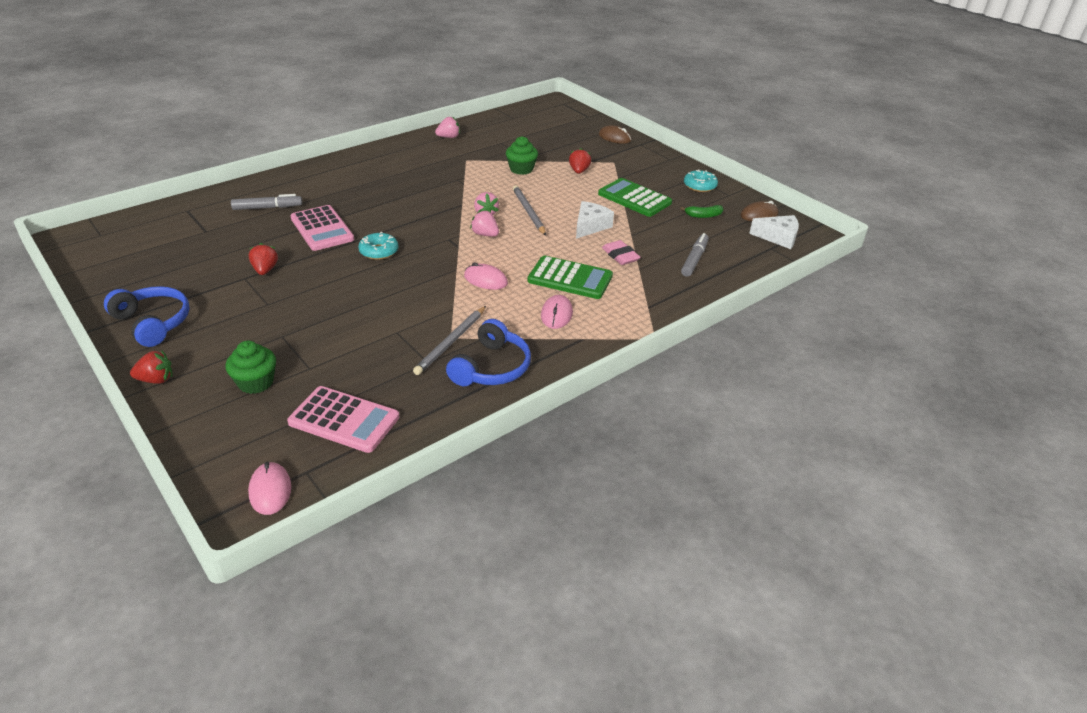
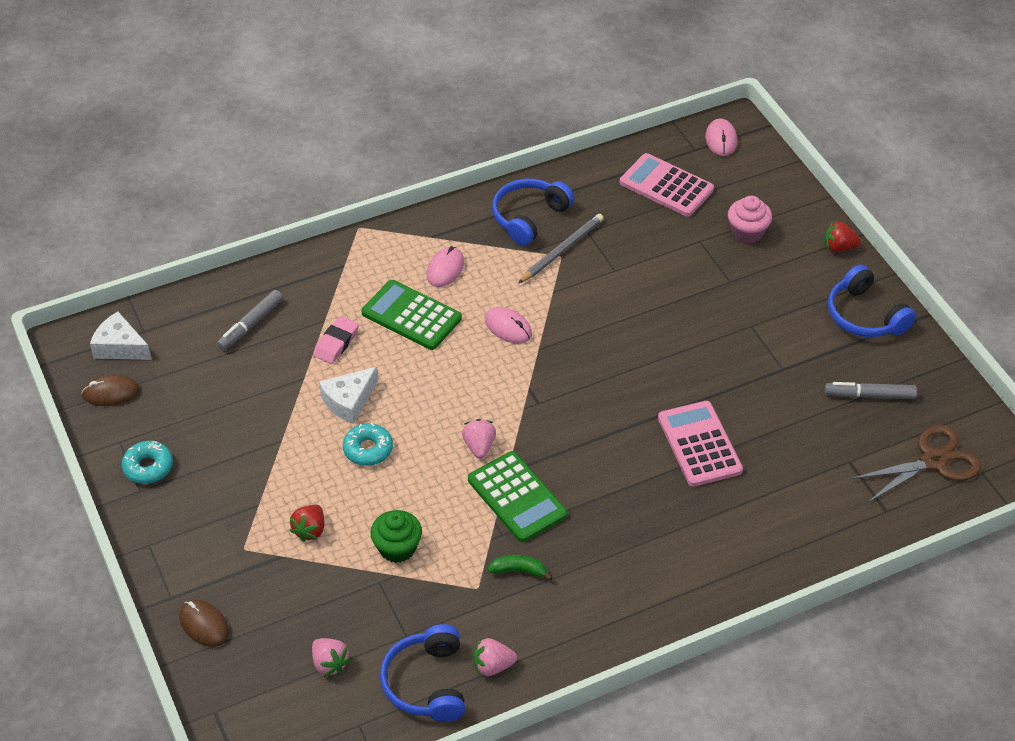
camera: 165 degrees left, 10 degrees up
(136, 237) = (934, 461): none -> brown scissors
(256, 382) = (747, 232): green cupcake -> pink cupcake
(265, 270) = (761, 378): red strawberry -> none
(267, 208) = (777, 501): grey marker -> grey marker (869, 395)
(379, 251) = (627, 391): turquoise donut -> turquoise donut (368, 449)
(483, 130) = (427, 683): none -> blue headphones
(485, 234) = (490, 404): pink strawberry -> pink strawberry (330, 664)
(528, 212) = (420, 441): grey pencil -> none
(620, 256) = (336, 343): pink eraser -> pink eraser turned 45 degrees clockwise
(634, 198) = (260, 451): green calculator -> green calculator (517, 497)
(703, 216) = (187, 401): green banana -> green banana (518, 570)

